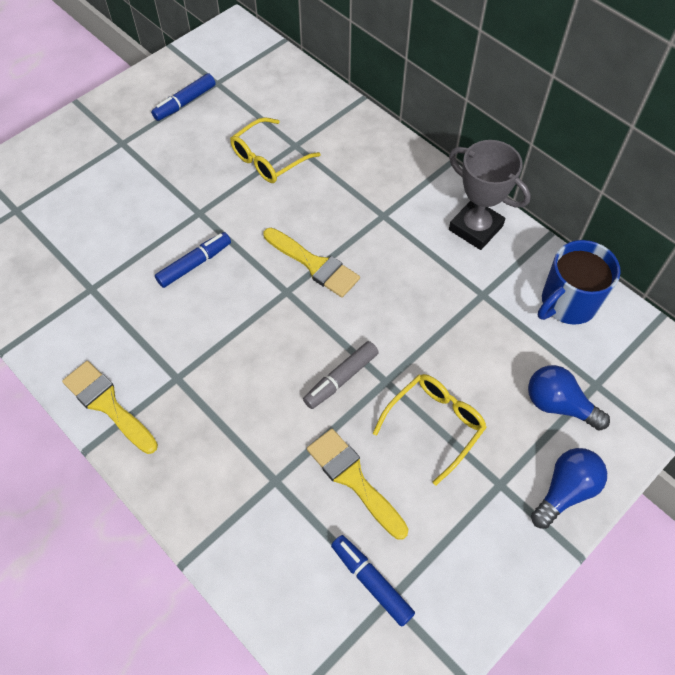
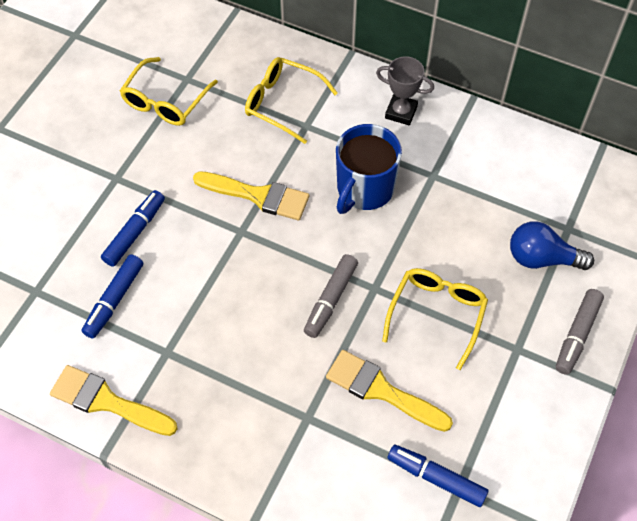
camera: 20 degrees left, 0 degrees up
(185, 103) = (49, 66): blue marker -> blue marker (114, 300)
(370, 189) = (282, 103): none -> yellow glasses
(475, 228) = (401, 112): grey trophy -> grey trophy, size x0.64
(565, 491) = (577, 335): blue light bulb -> grey marker
(567, 303) = (514, 160): blue mug -> blue mug (364, 189)

